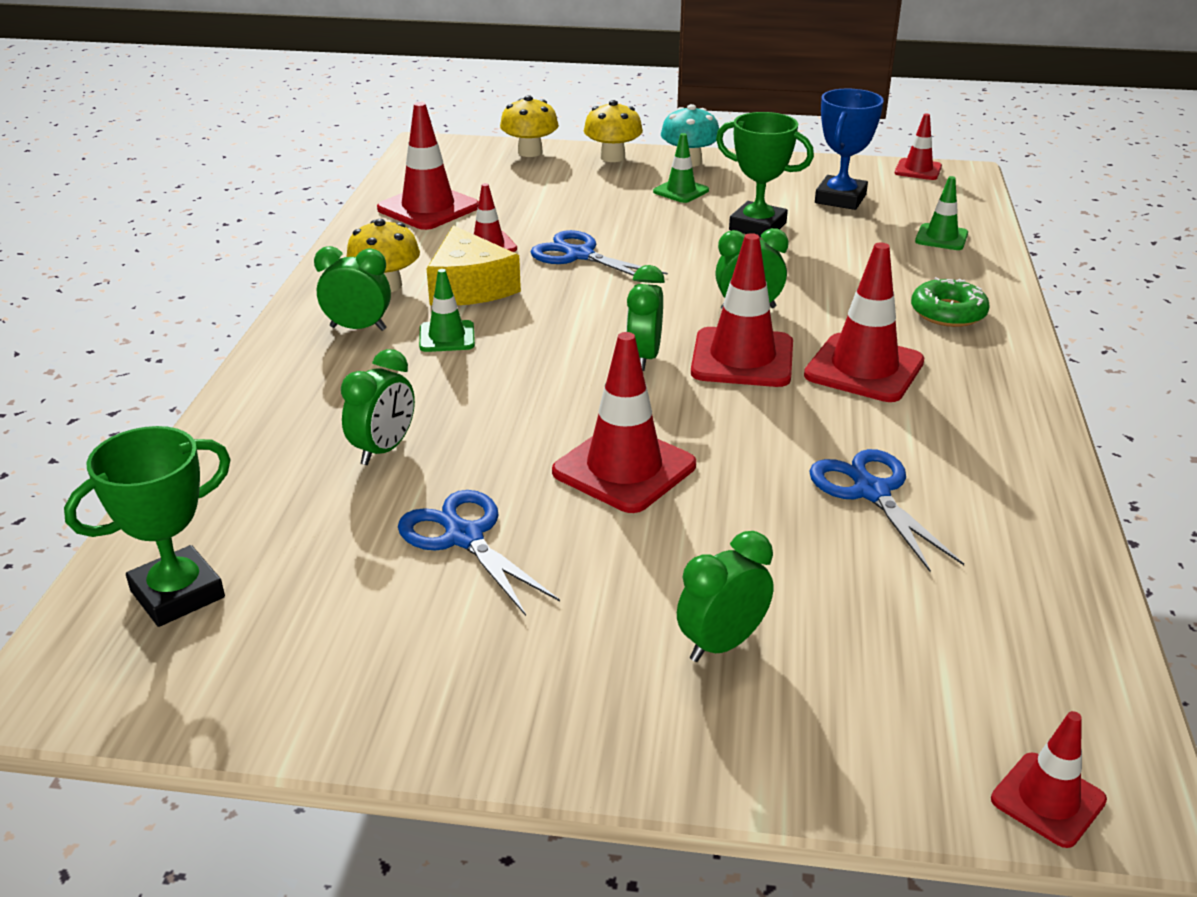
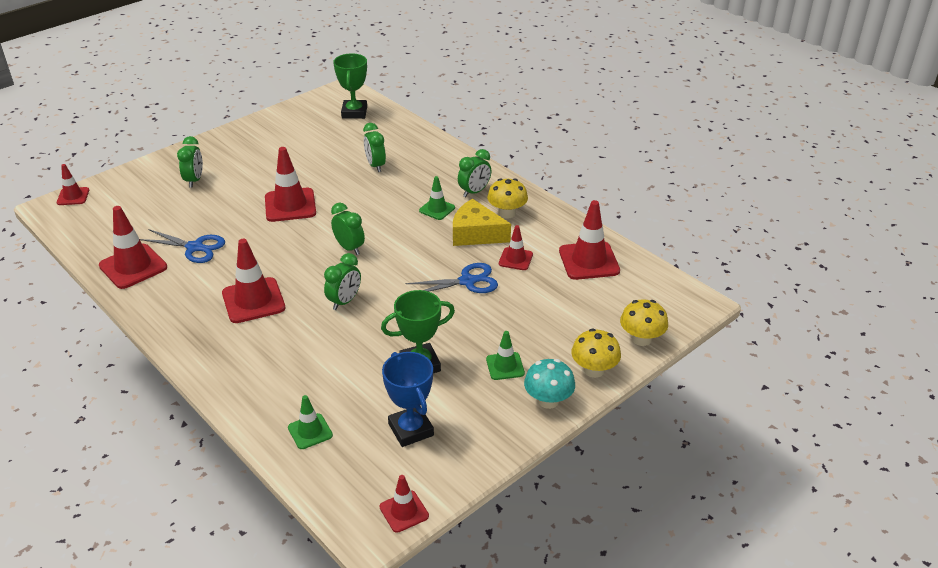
camera: 130 degrees right, 5 degrees up
(464, 537) = (306, 161): blue scissors -> none
(742, 358) = (310, 273): red traffic cone -> red traffic cone (133, 266)
(948, 313) = (248, 363): green donut -> none

